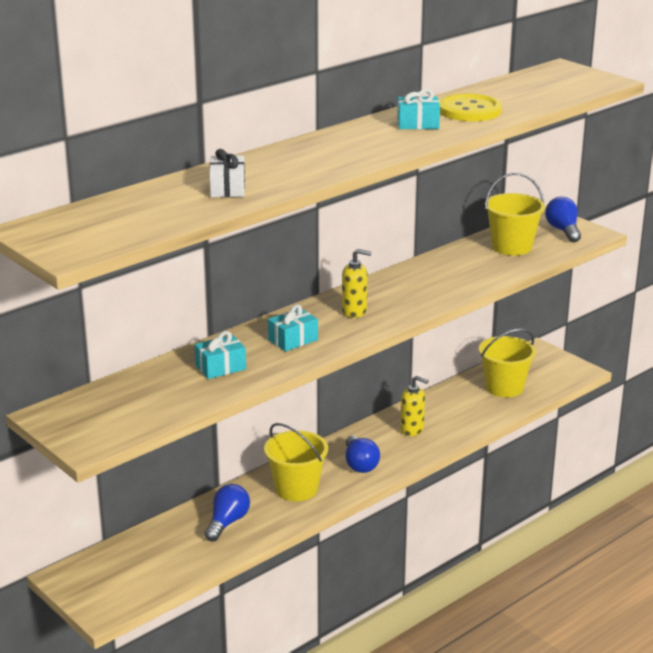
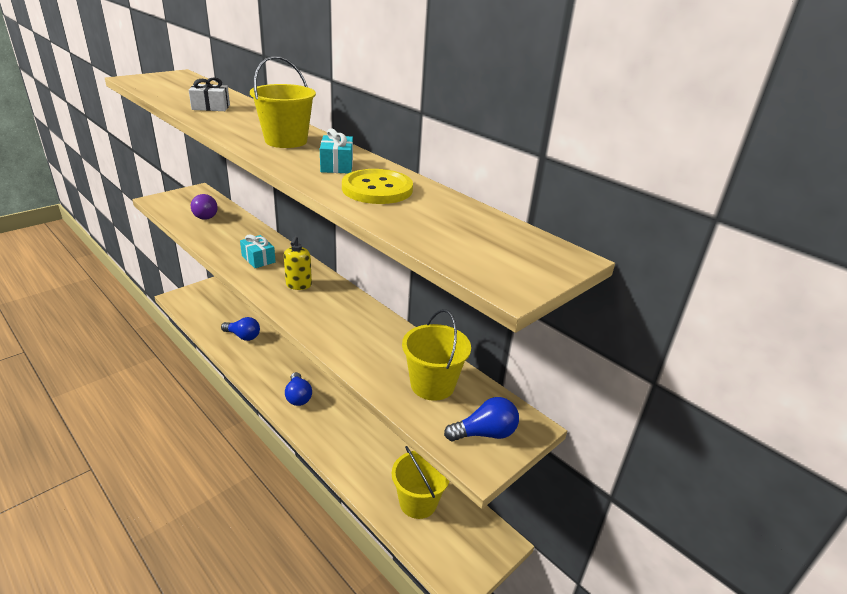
camera: 85 degrees right, 5 degrees up
(153, 393) = (205, 215): none -> purple light bulb
(220, 367) = (229, 234): turquoise gift -> none
(296, 489) = (273, 365): yellow bucket -> yellow bucket (286, 141)
(360, 464) = (298, 397): blue light bulb -> blue light bulb turned 90 degrees counterclockwise
(412, 429) = (345, 429): yellow soap dispenser -> none

